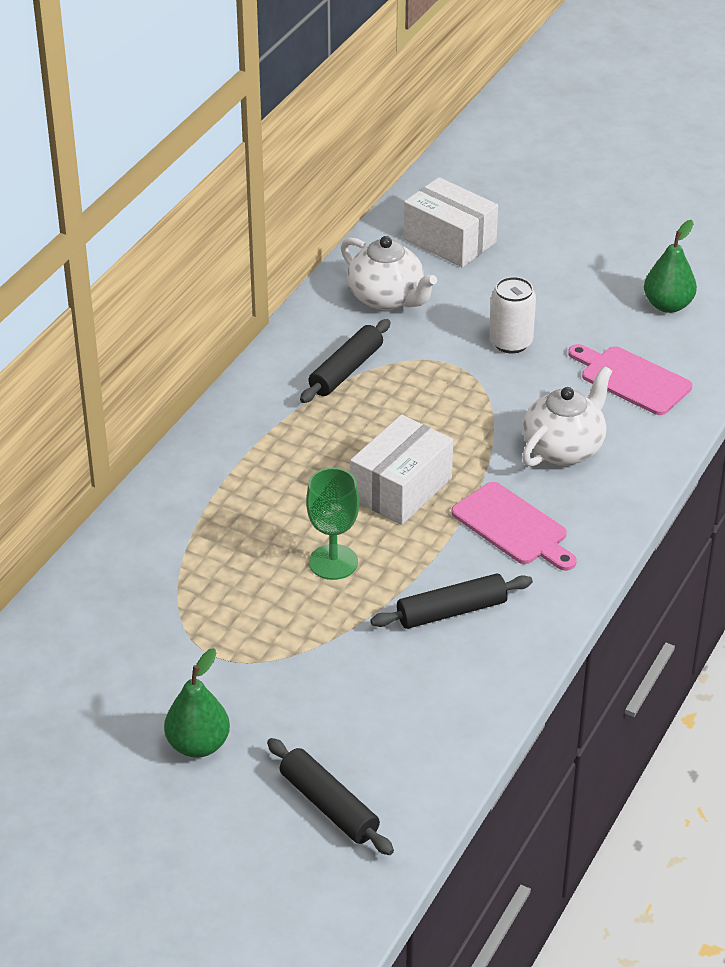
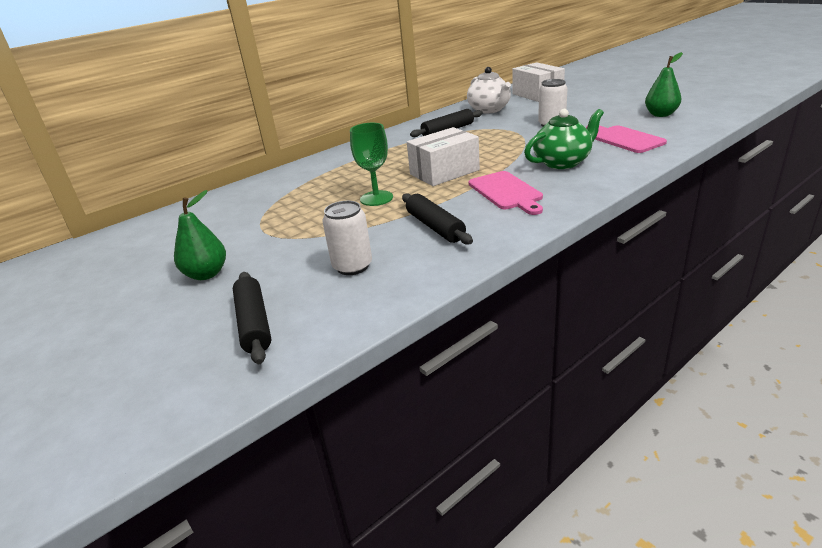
camera: 25 degrees right, 10 degrees down
(386, 698) = (352, 266): none -> white can
(451, 611) = (435, 227): black rolling pin -> black rolling pin turned 60 degrees clockwise
(564, 448) = (562, 162): white teapot -> green teapot

